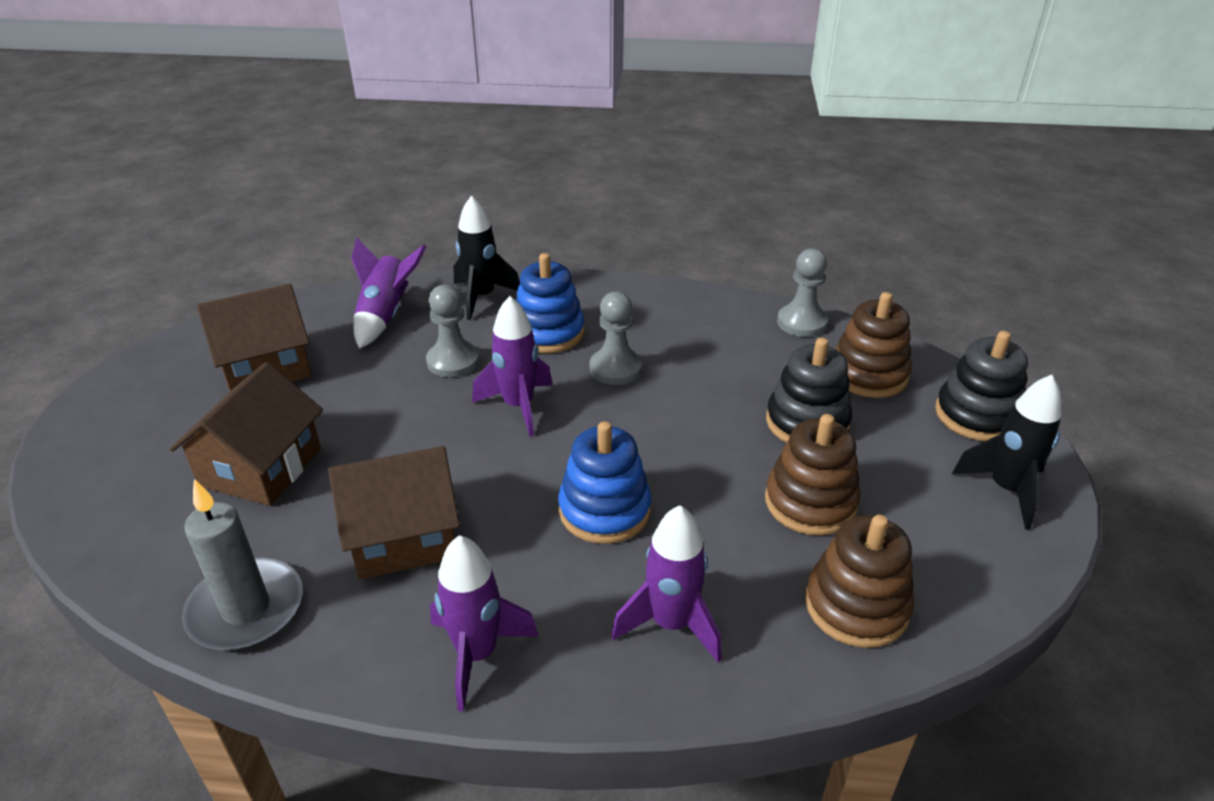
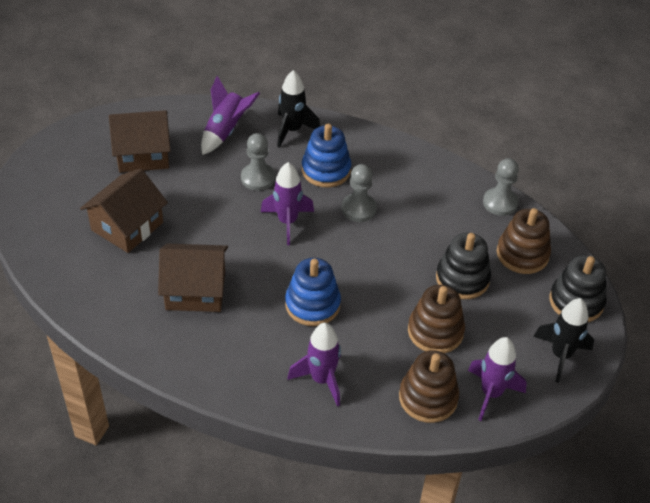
camera: 15 degrees right, 10 degrees up
(246, 609) = (104, 311): grey candle -> none
(477, 654) = (215, 367): purple rocket -> purple rocket (491, 393)

